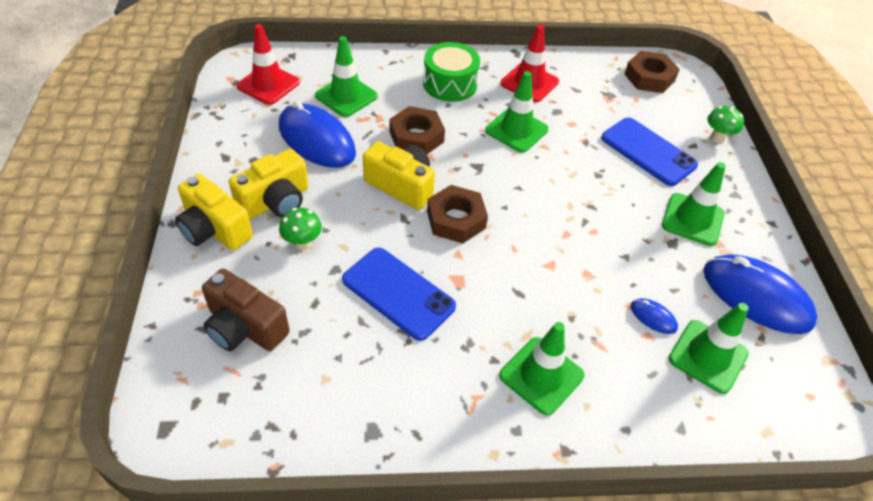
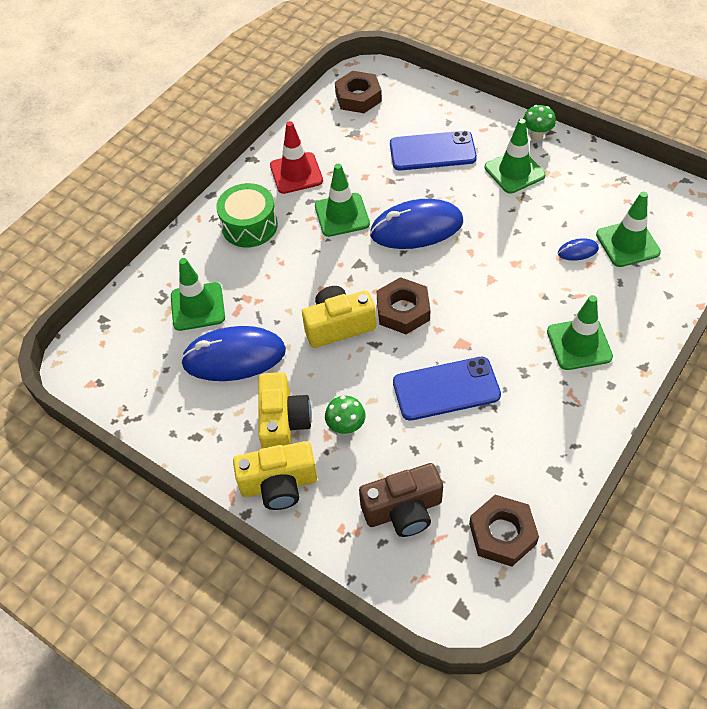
camera: 45 degrees left, 5 degrees up
(268, 84) = (127, 357): red traffic cone -> none
(416, 137) = (292, 285): brown nut -> brown nut (502, 534)
(717, 138) = (452, 103): green mushroom -> green mushroom (536, 135)
(756, 297) = (602, 185): blue mouse -> blue mouse (416, 228)

